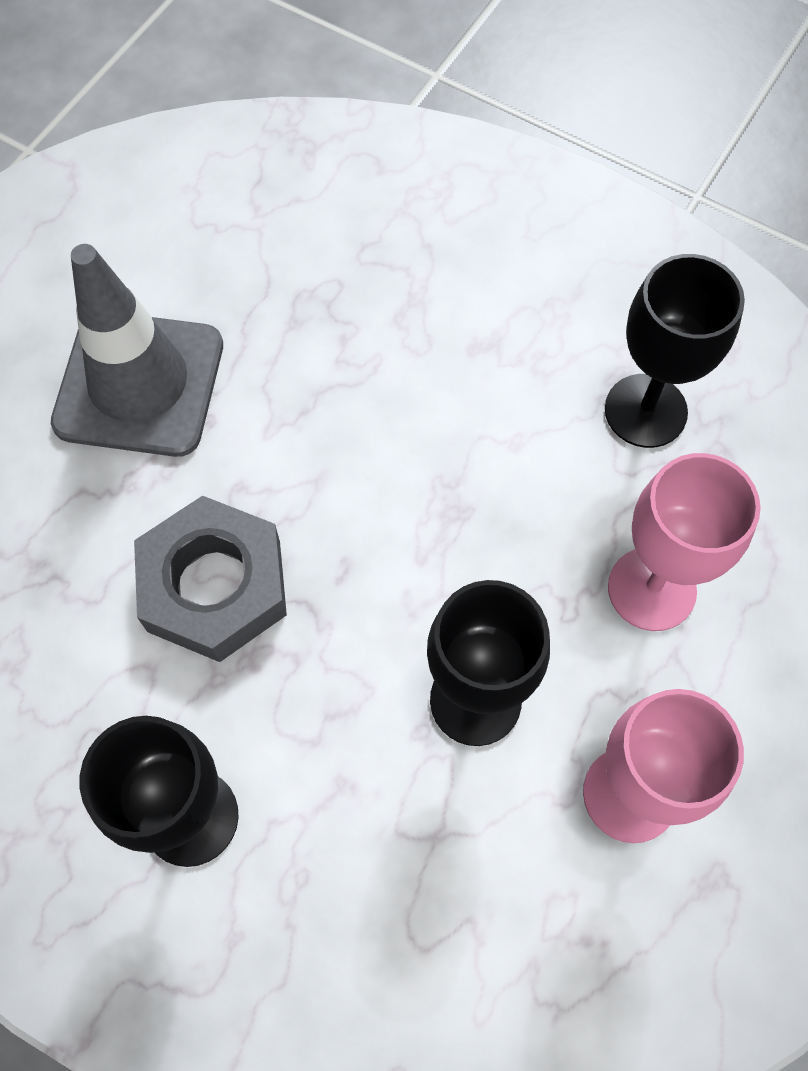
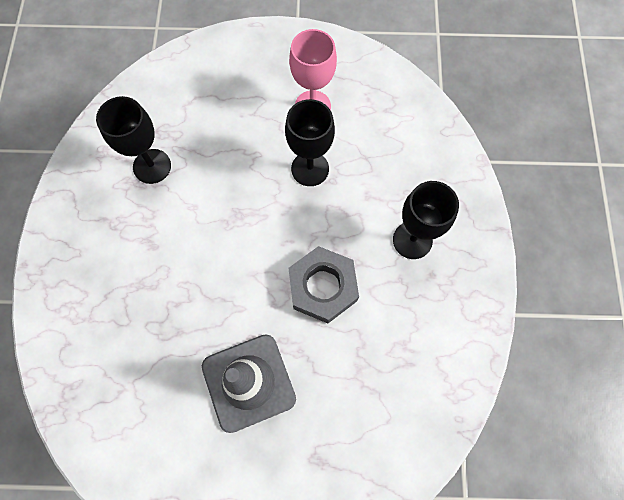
camera: 120 degrees left, 5 degrees up
(651, 589) = (231, 131): pink goblet -> none

